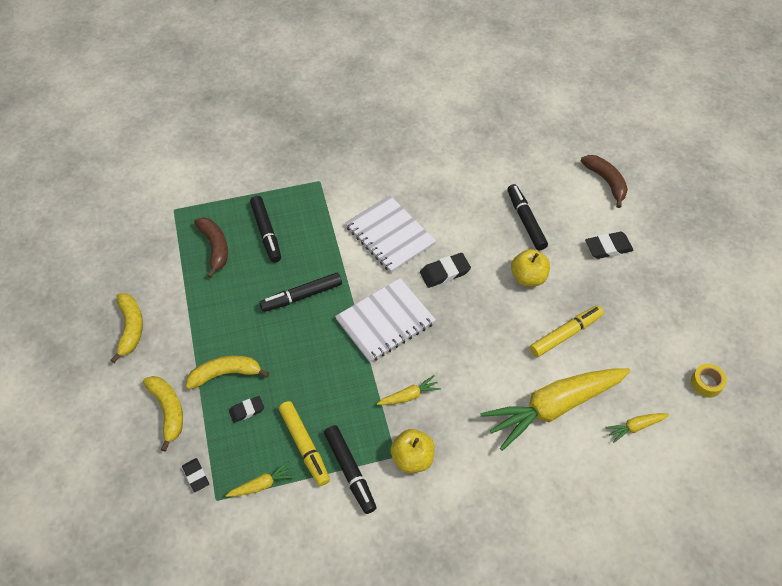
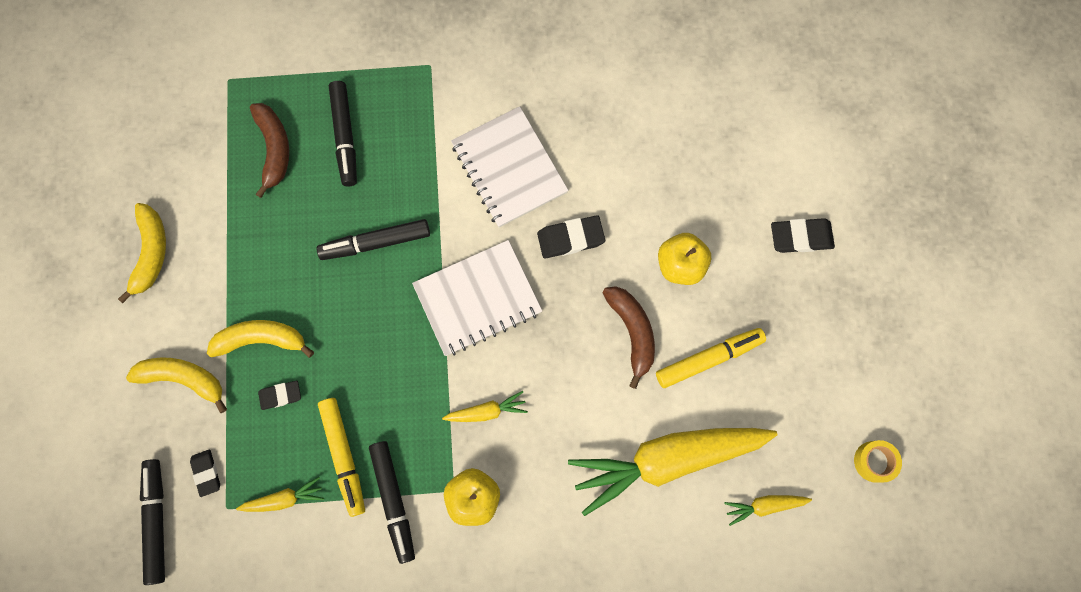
camera: 10 degrees right, 20 degrees up
(168, 411) = (184, 379): yellow banana -> yellow banana turned 60 degrees counterclockwise
(526, 221) = (698, 176): black marker -> black marker (157, 521)
(606, 182) = (826, 131): brown banana -> brown banana (632, 332)

